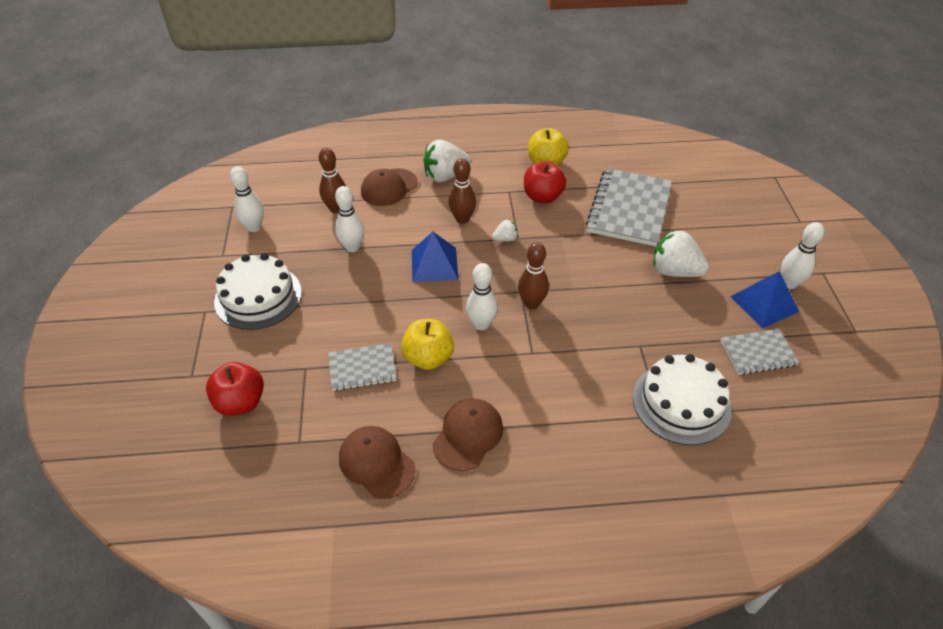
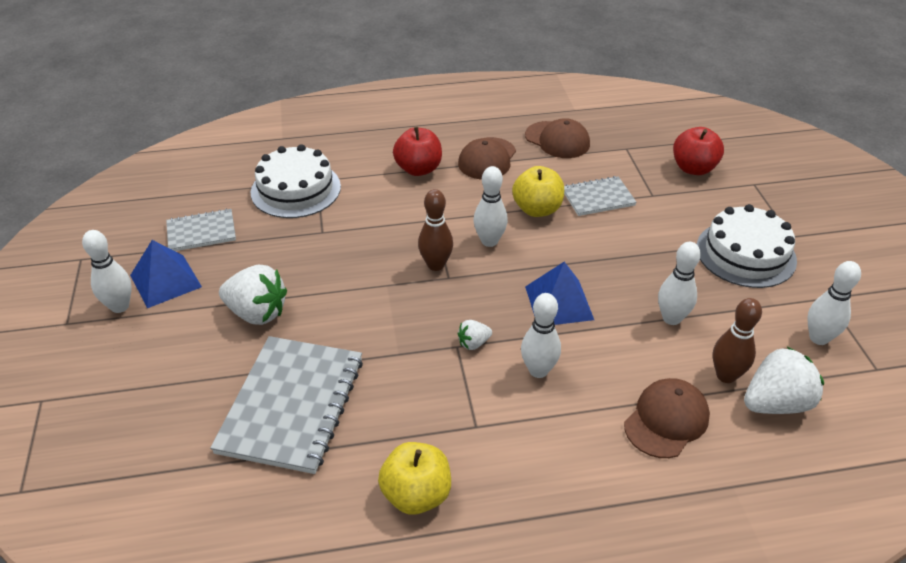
camera: 175 degrees right, 5 degrees down
(445, 176) = (584, 451): white strawberry -> white strawberry (775, 403)
(462, 219) = (538, 370): brown bowling pin -> white bowling pin
(542, 197) = (423, 419): red apple -> red apple (418, 169)

